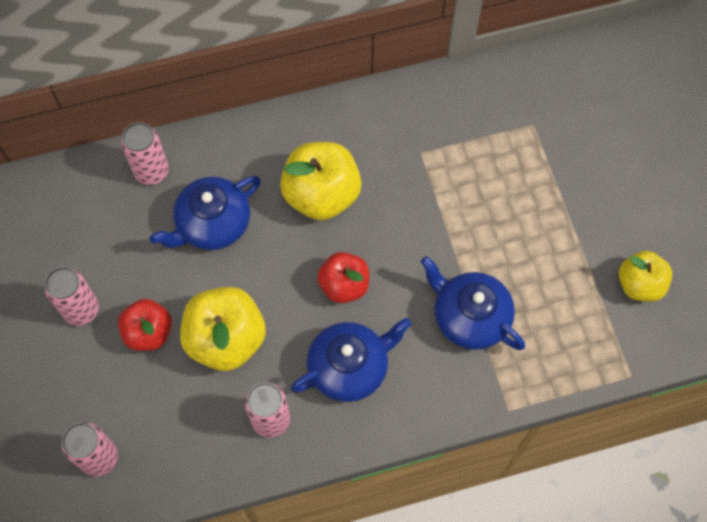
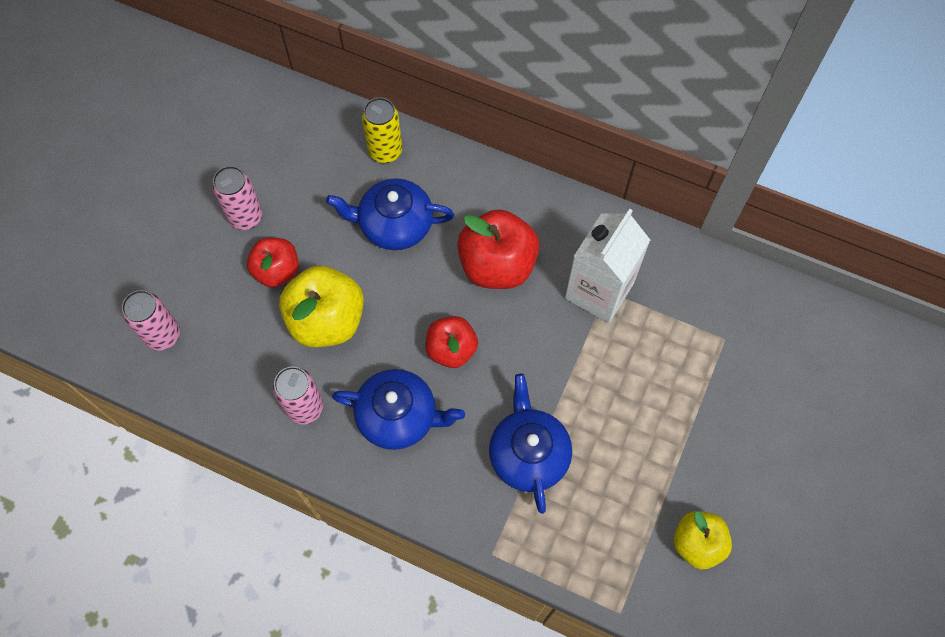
camera: 40 degrees right, 0 degrees up
(151, 172) = (385, 151): pink can -> yellow can
(321, 195) = (497, 265): yellow apple -> red apple
(414, 157) = (599, 291): none -> white carton

